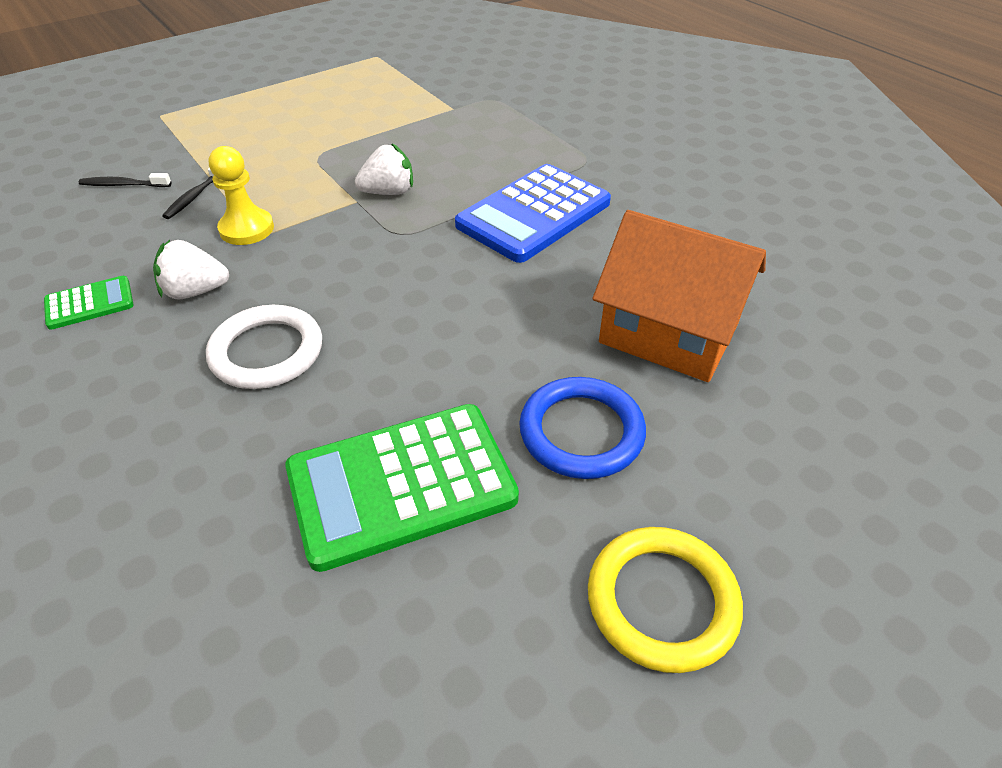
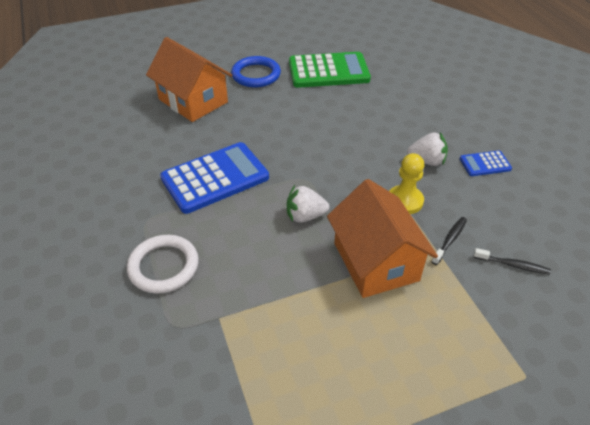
camera: 165 degrees left, 0 degrees up
(89, 303) = (485, 164): green calculator -> blue calculator
(267, 352) = (382, 123): white ring -> white ring (163, 266)
(294, 165) = (375, 261): none -> orange house
(662, 601) = (258, 37): yellow ring -> none

